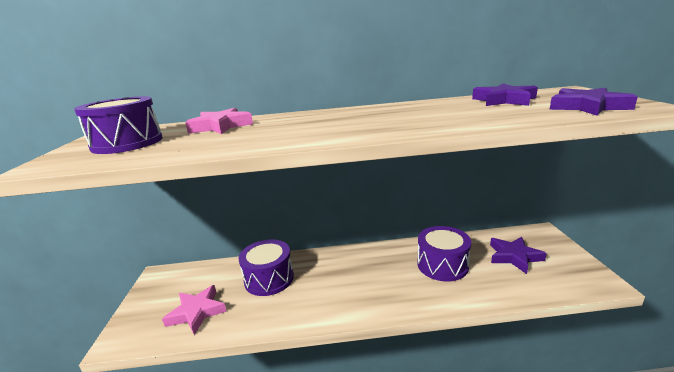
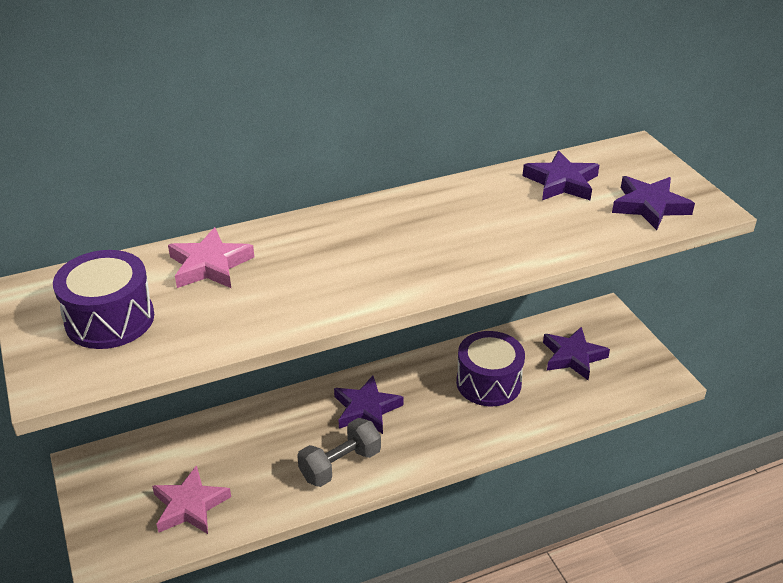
camera: 20 degrees left, 15 degrees up
(269, 279) = (263, 441): purple drum -> none
(312, 303) = (340, 465): none -> grey dumbbell
(346, 269) = (366, 409): none -> purple star

